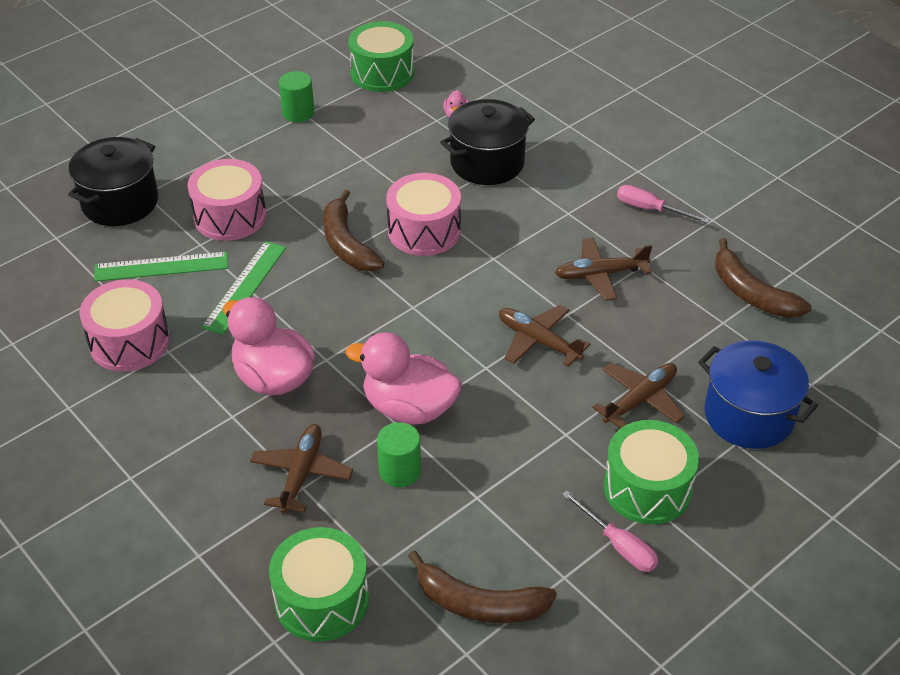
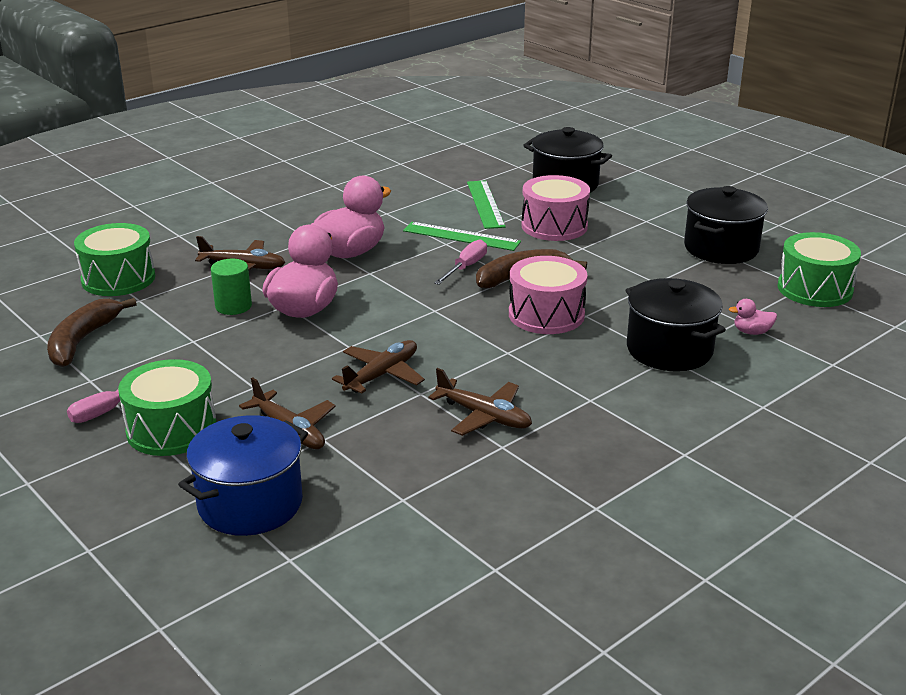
camera: 90 degrees right, 15 degrees down
(129, 342) = (398, 199): pink drum -> none
(298, 113) = (721, 248): green cylinder -> black pot
(600, 275) = (484, 416): brown plane -> brown plane turned 135 degrees clockwise
(650, 209) = (607, 458): pink screwdriver -> pink screwdriver (466, 267)
(751, 293) = (453, 527): brown banana -> none

